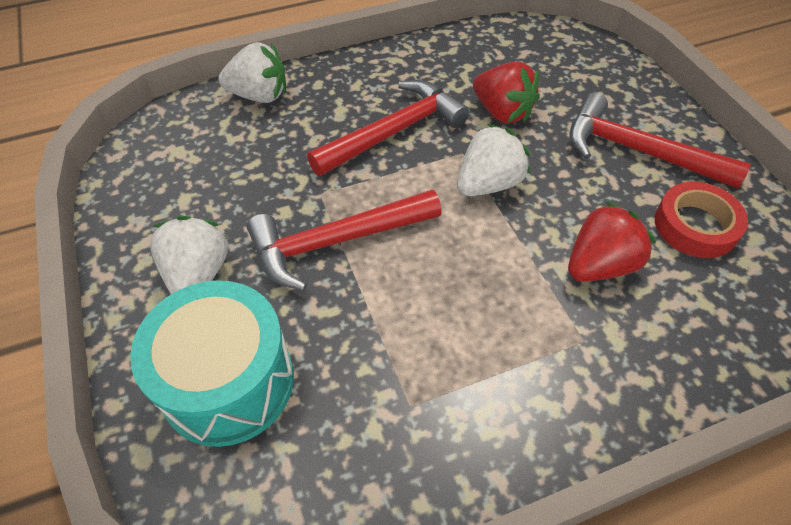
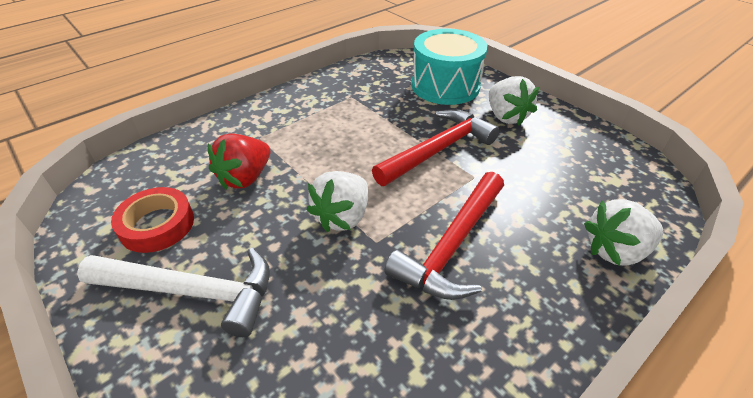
camera: 160 degrees right, 10 degrees down
(502, 112) = (350, 304): red strawberry -> none
(638, 151) = (192, 292): red hammer -> white hammer

